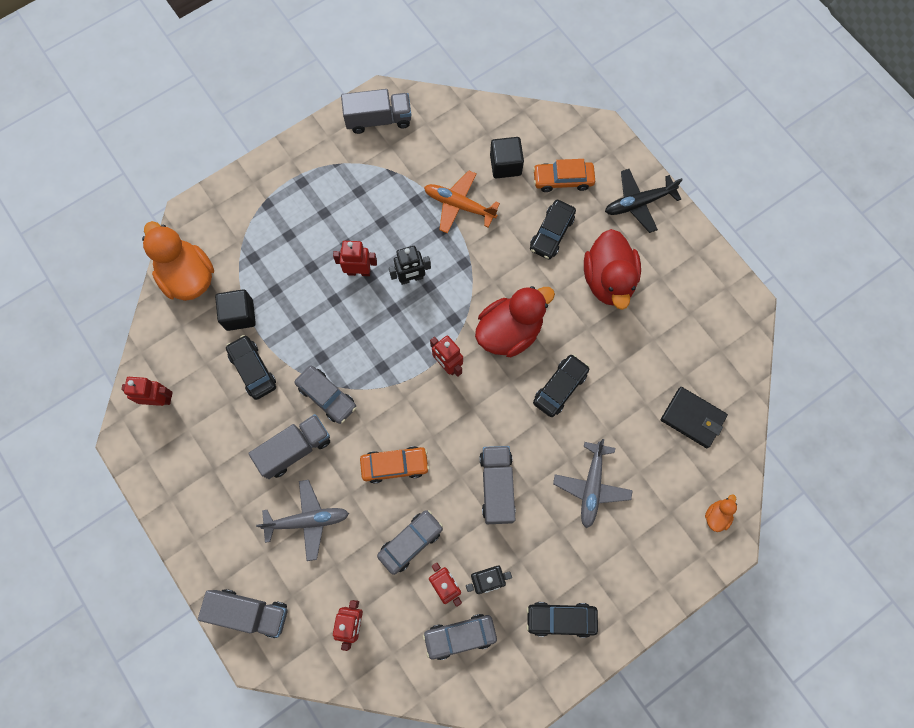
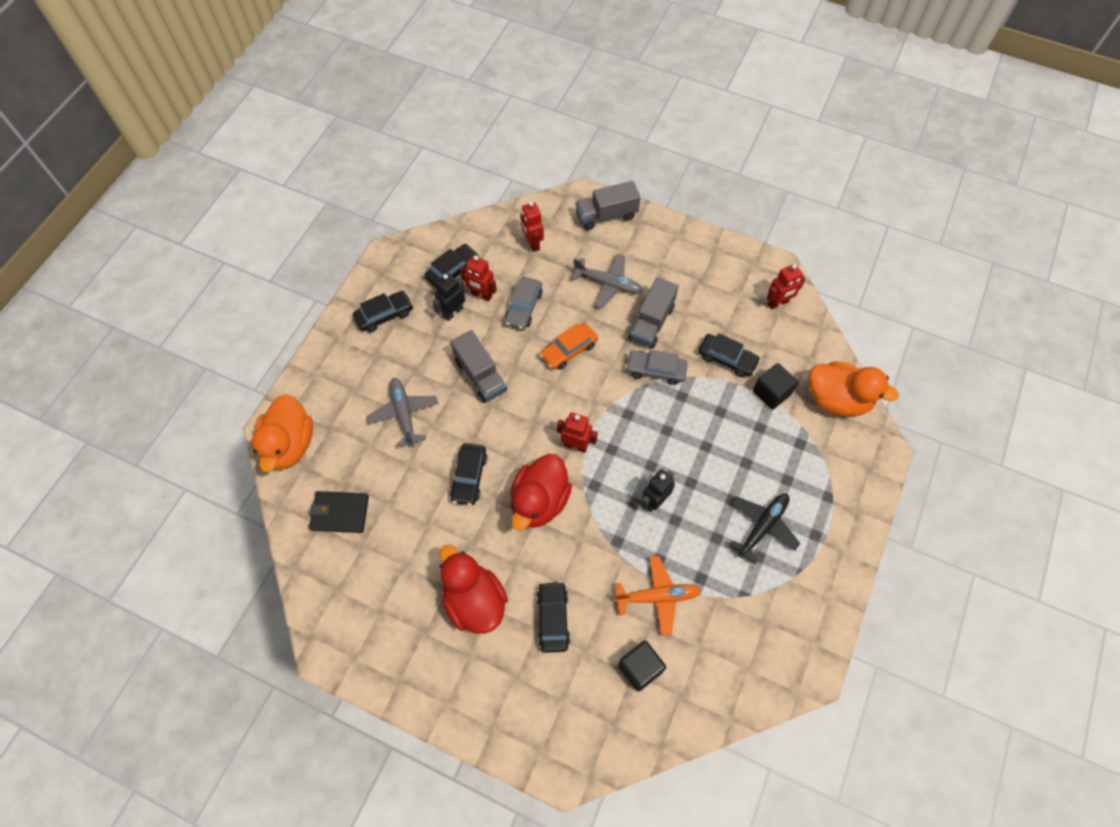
camera: 150 degrees right, 10 degrees down
(307, 520) = (608, 284): grey plane -> grey plane turned 120 degrees counterclockwise
(359, 271) = (703, 482): red robot -> none
(378, 119) = (796, 645): grey truck -> none
(460, 636) = (452, 271): grey car -> black car
(563, 180) = (573, 685): orange car -> none
(639, 203) = (482, 704): black plane -> black plane (762, 527)
(716, 515) = (289, 444): orange duck -> orange duck, size x2.29

